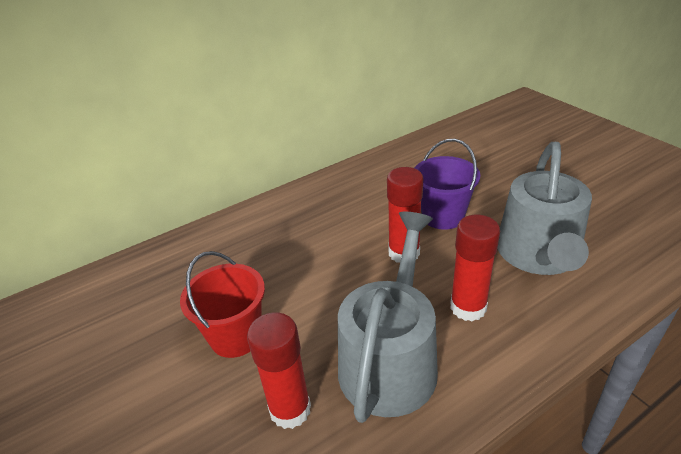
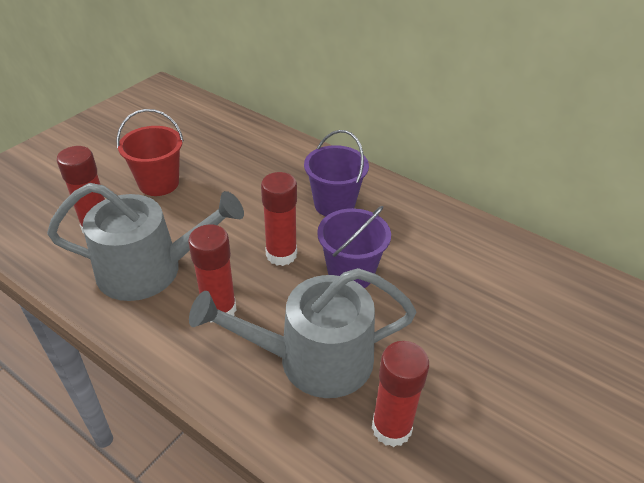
camera: 65 degrees right, 5 degrees up
(348, 208) = (334, 204): none -> purple bucket
(609, 227) = (391, 428): none -> red glue stick

